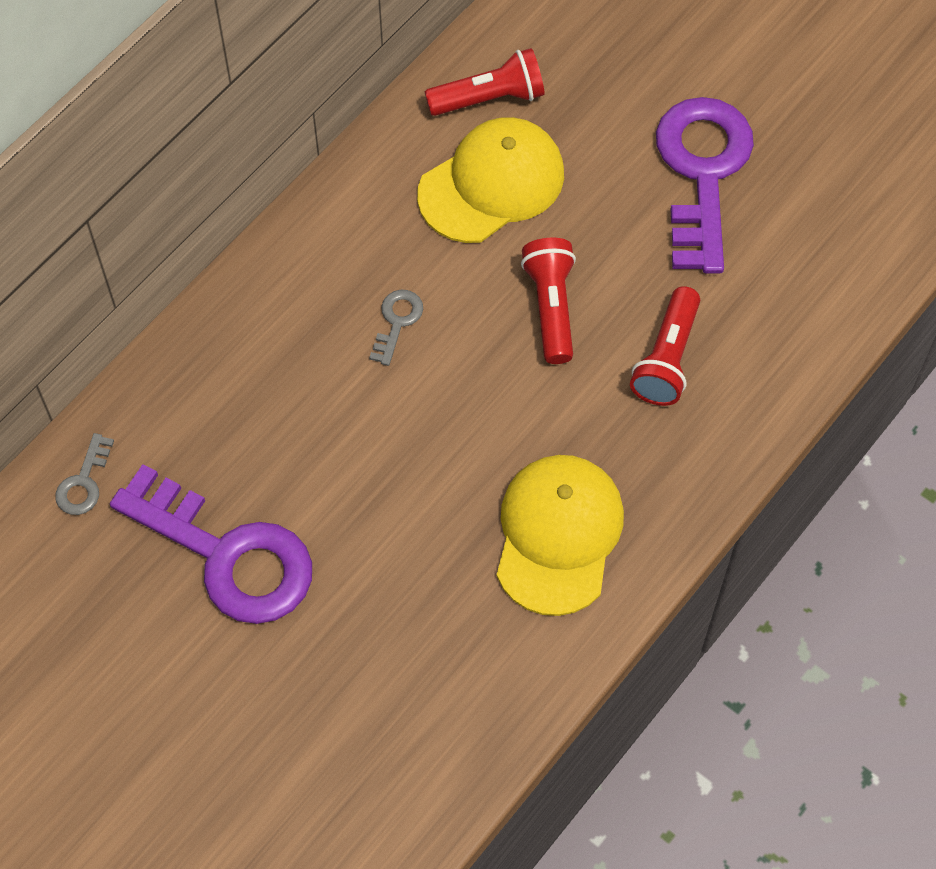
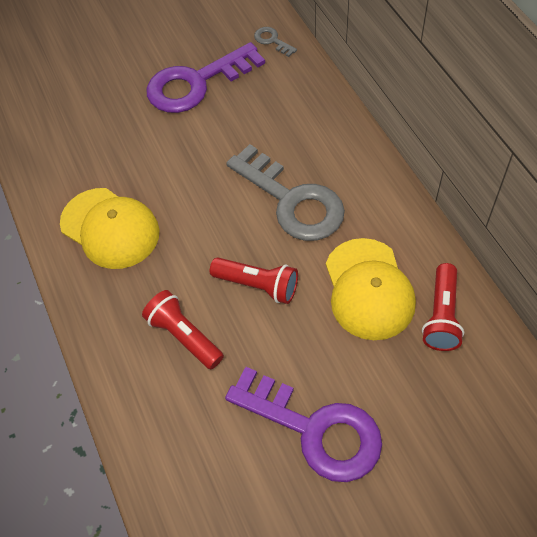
camera: 120 degrees right, 5 degrees down
(397, 322) = (292, 201): grey key -> grey key, size x2.43

